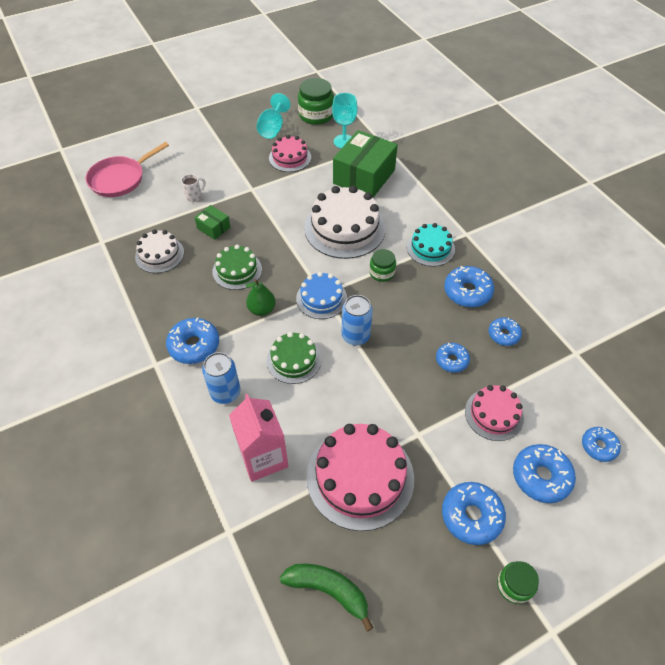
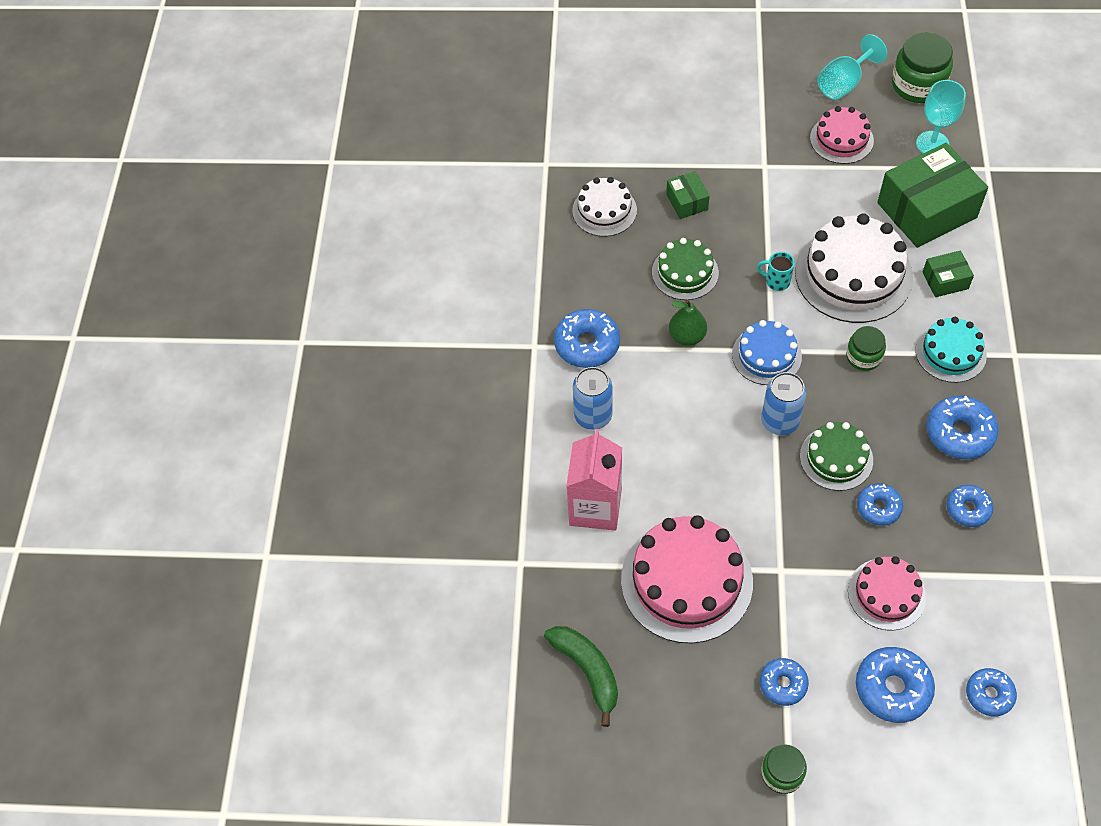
camera: 35 degrees right, 5 degrees up
(120, 179) = (607, 83): pink pan -> none
(194, 197) = (686, 147): white mug -> none
(294, 360) = (689, 415): green cake -> green cake (836, 458)
(300, 251) = (776, 281): none -> turquoise mug
(400, 210) = (945, 280): none -> green box
(471, 516) = (783, 684): blue donut -> blue donut, size x0.63

